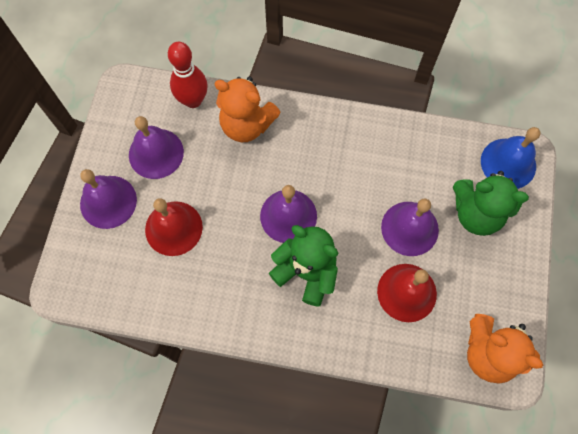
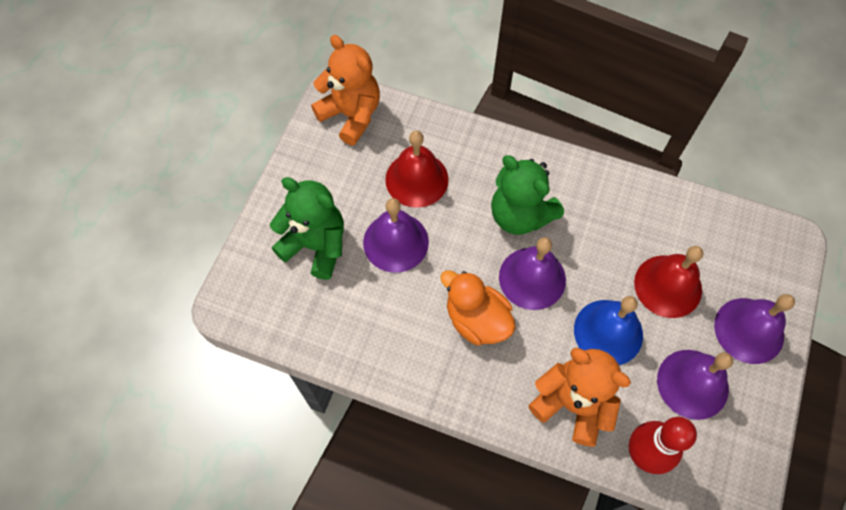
camera: 170 degrees left, 5 degrees down
(328, 174) = (477, 320): none -> orange duck
(508, 163) = (256, 297): blue bell -> blue bell (608, 332)

